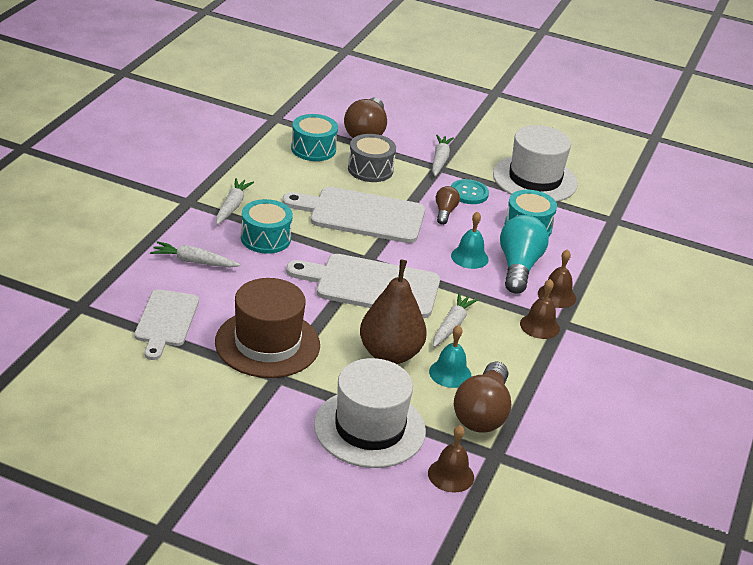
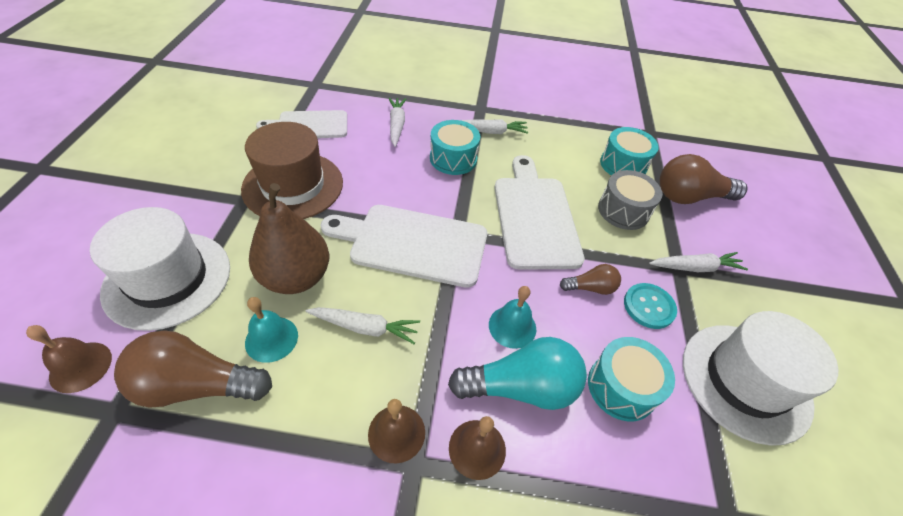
camera: 75 degrees right, 15 degrees up
(371, 285) = (413, 243): white cutting board -> white cutting board turned 75 degrees counterclockwise

